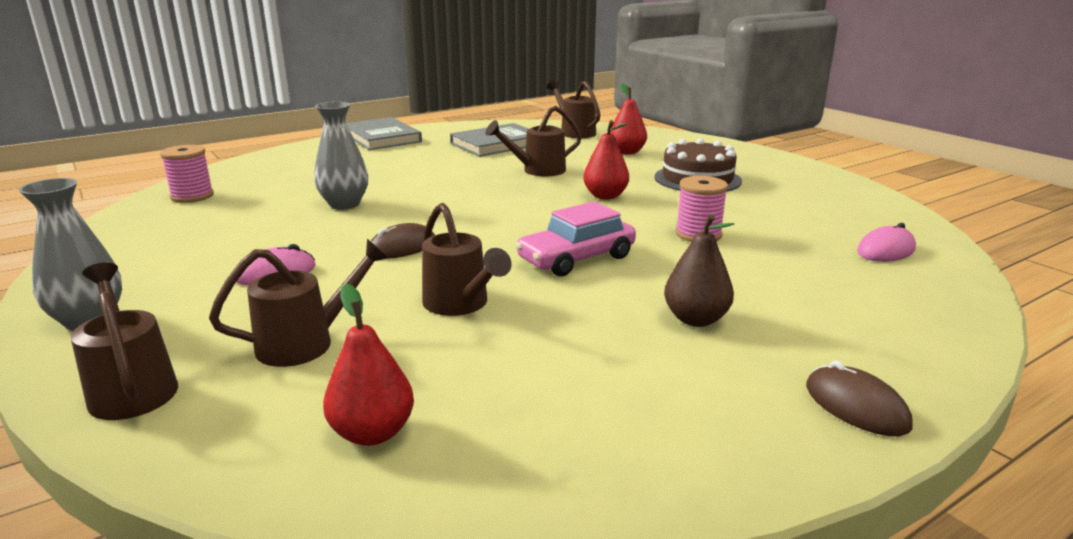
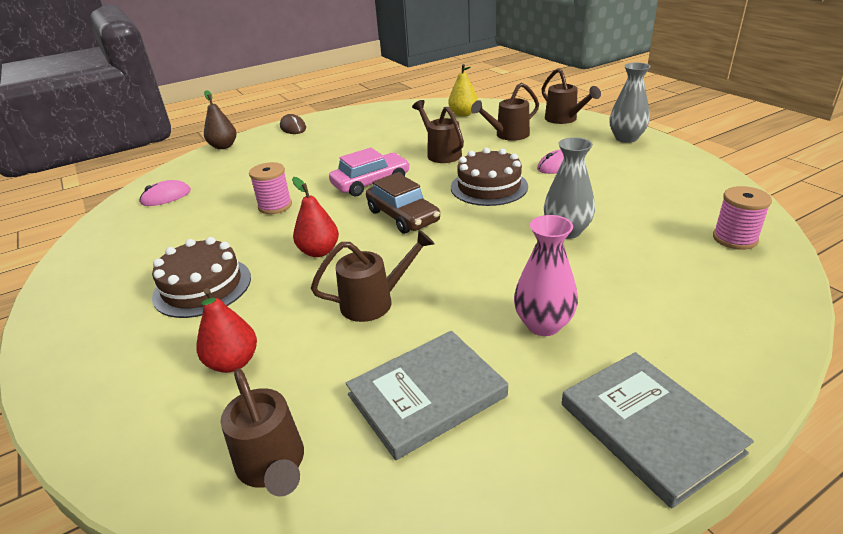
camera: 175 degrees left, 10 degrees up
(372, 432) = (463, 114): red pear -> yellow pear
(402, 247) = (489, 187): brown mouse -> brown cake
(412, 161) = (543, 324): none -> pink vase
(521, 220) = (403, 216): none -> brown car
(696, 319) = (325, 152): brown pear -> brown pear (223, 146)

